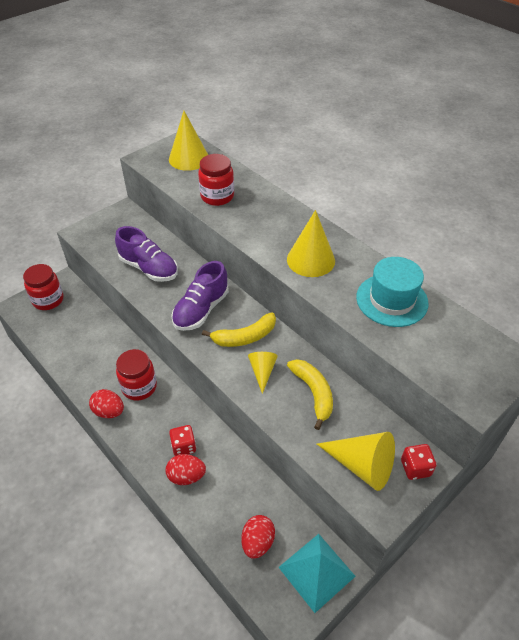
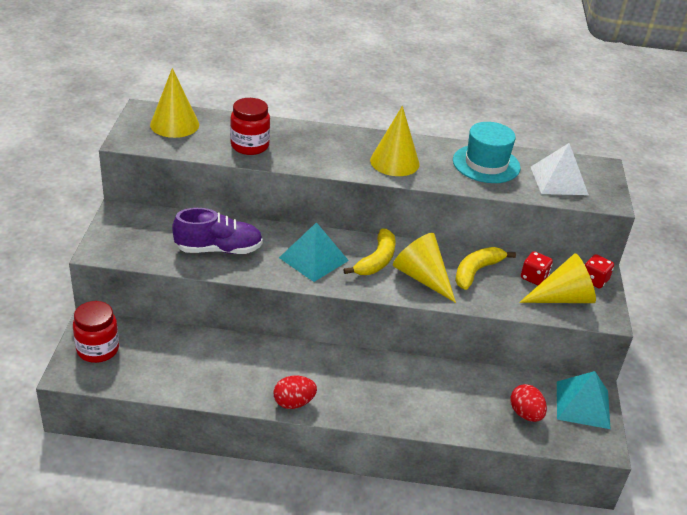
camera: 45 degrees left, 10 degrees down
(139, 387) = (295, 369): red jar -> none
(184, 446) = (392, 388): red dice -> red dice (534, 277)
(186, 476) = (421, 407): red egg -> none
(201, 310) = (313, 259): purple shoe -> turquoise pyramid
(262, 372) = (422, 277): yellow cone -> yellow cone, size x1.69
(313, 393) = (476, 271): yellow banana -> yellow banana turned 75 degrees counterclockwise
(445, 351) = (558, 180): none -> white pyramid

